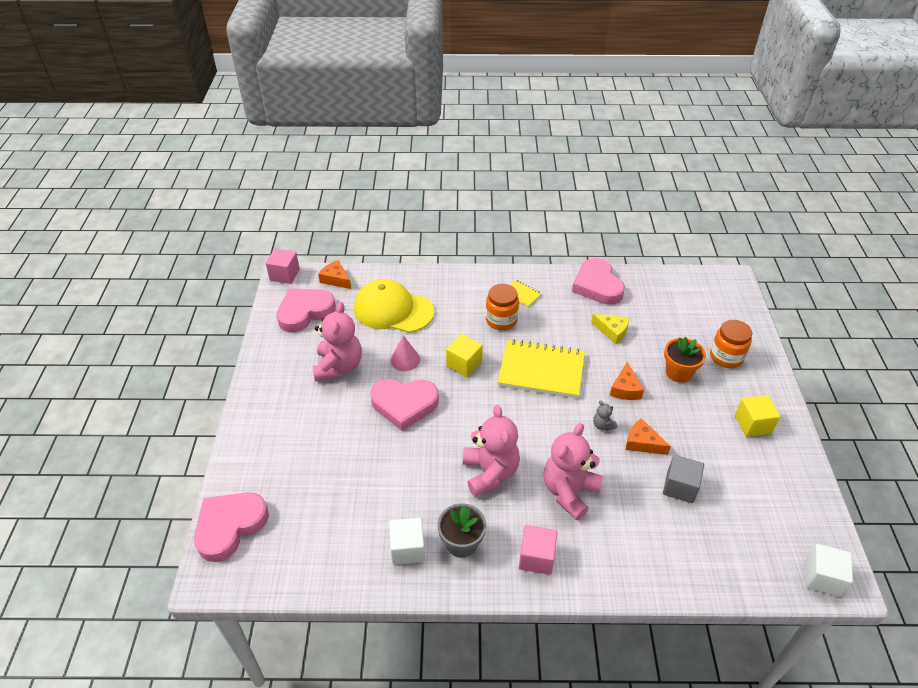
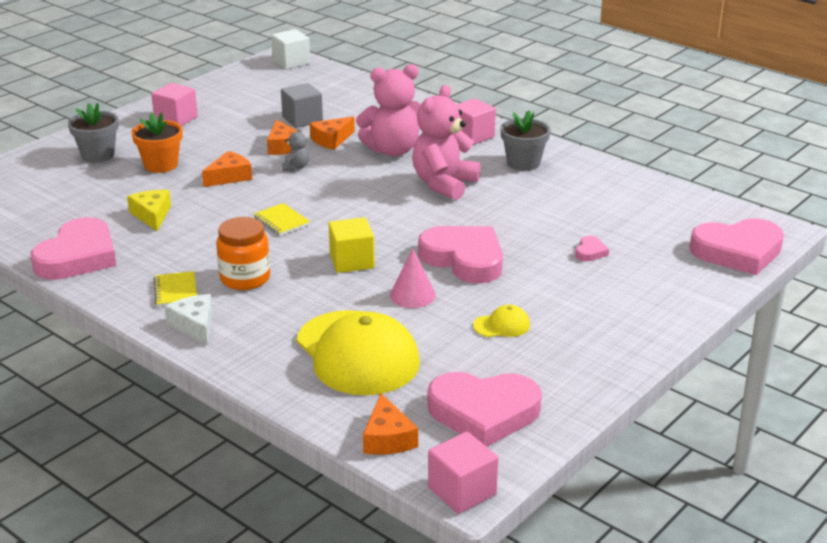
camera: 140 degrees left, 15 degrees down
(333, 460) = (590, 252): none -> pink heart
(339, 366) = (502, 325): pink teddy bear -> yellow cap
(408, 549) = (574, 177): white cube -> none
(484, 283) = (195, 325): none -> white cheese
(541, 371) = (281, 221): yellow notebook -> yellow notebook, size x0.45
(625, 474) = (331, 140): none -> orange cheese
(726, 357) = (98, 155): orange jar -> grey flower pot
(752, 424) = (176, 119): yellow cube -> pink cube

